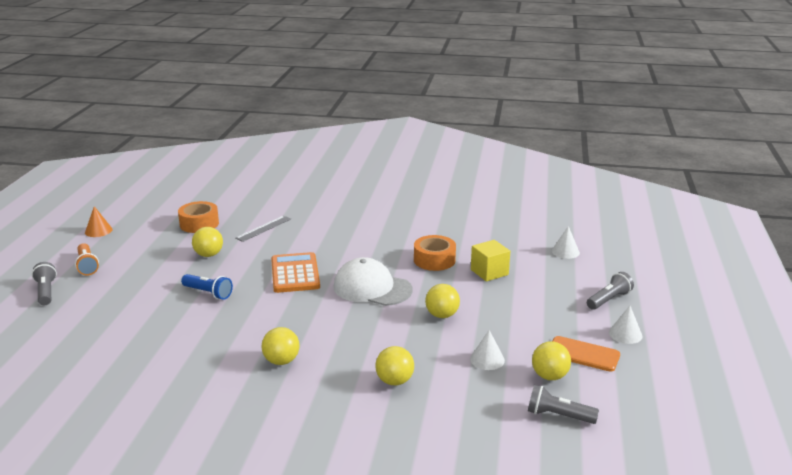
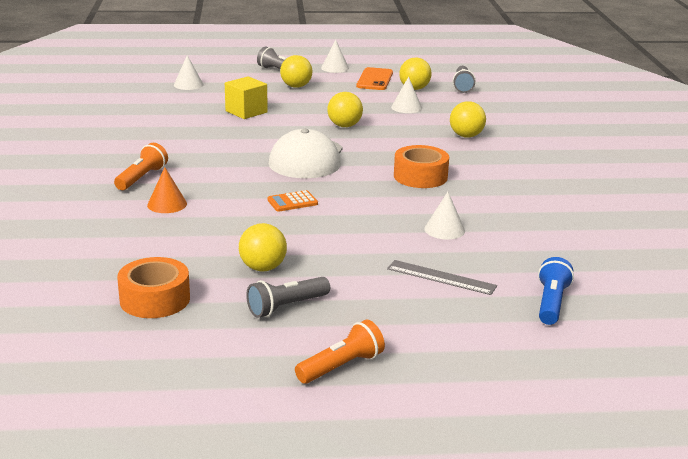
camera: 105 degrees left, 0 degrees up
(46, 292) = (441, 378): grey flashlight -> grey flashlight (286, 307)
(98, 231) = (203, 399): orange cone -> orange cone (167, 204)
(208, 293) = (369, 246): blue flashlight -> blue flashlight (551, 303)
(210, 327) = (444, 229): none -> white cone
(263, 228) = (162, 243): grey ruler -> grey ruler (441, 277)
(281, 361) = (476, 183): yellow ball -> yellow ball (296, 86)
(295, 273) = (292, 202): orange calculator -> orange calculator, size x0.50
(364, 226) = (142, 178): none -> orange flashlight
(434, 260) = (228, 135): orange tape -> orange tape (420, 176)

